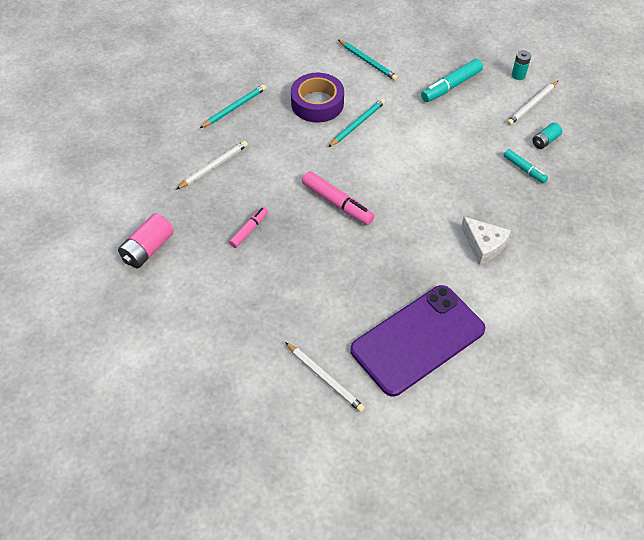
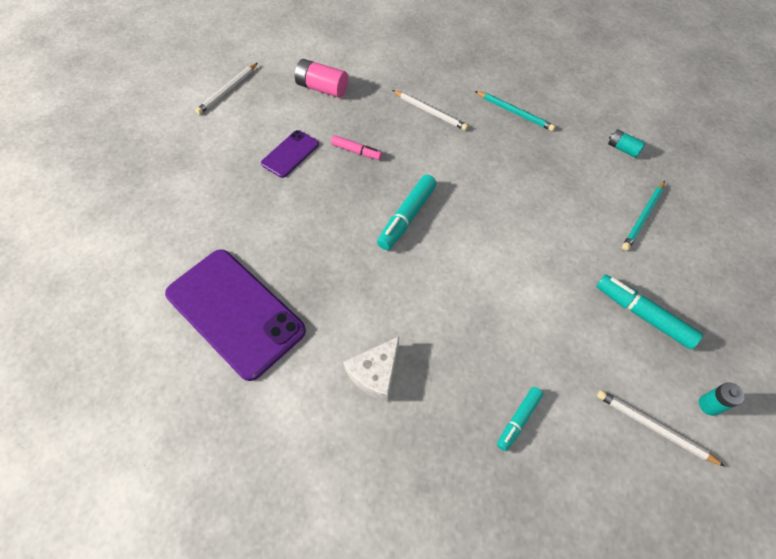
camera: 80 degrees right, 5 degrees up
(237, 285) = (290, 154): none -> purple phone
(317, 103) = (550, 178): purple tape -> none
(324, 378) = (189, 236): white pencil -> white pencil (228, 90)
(337, 203) = (407, 217): pink marker -> turquoise marker
(357, 124) = (531, 220): turquoise pencil -> none
(545, 141) = (584, 449): turquoise battery -> turquoise battery (623, 149)

